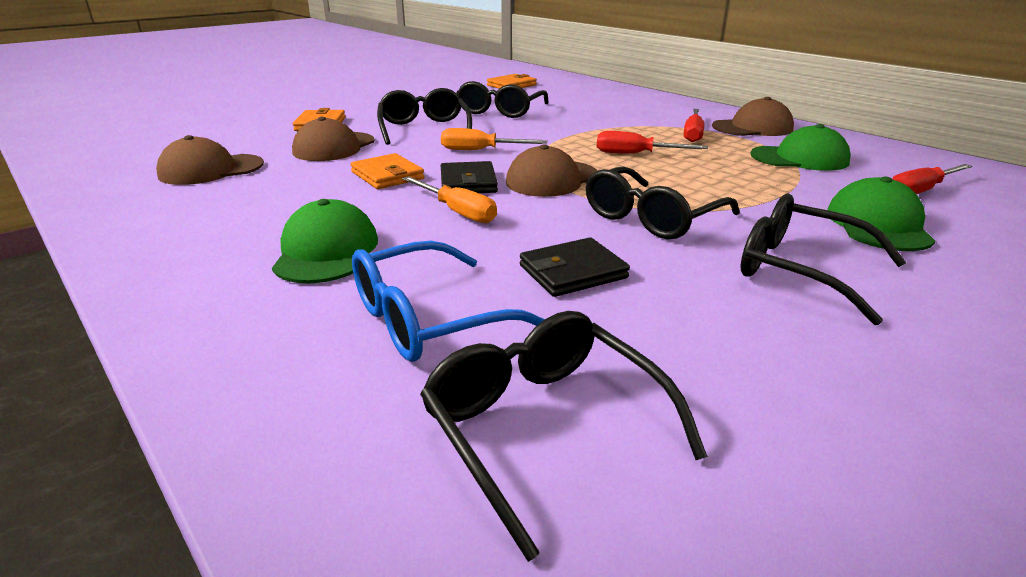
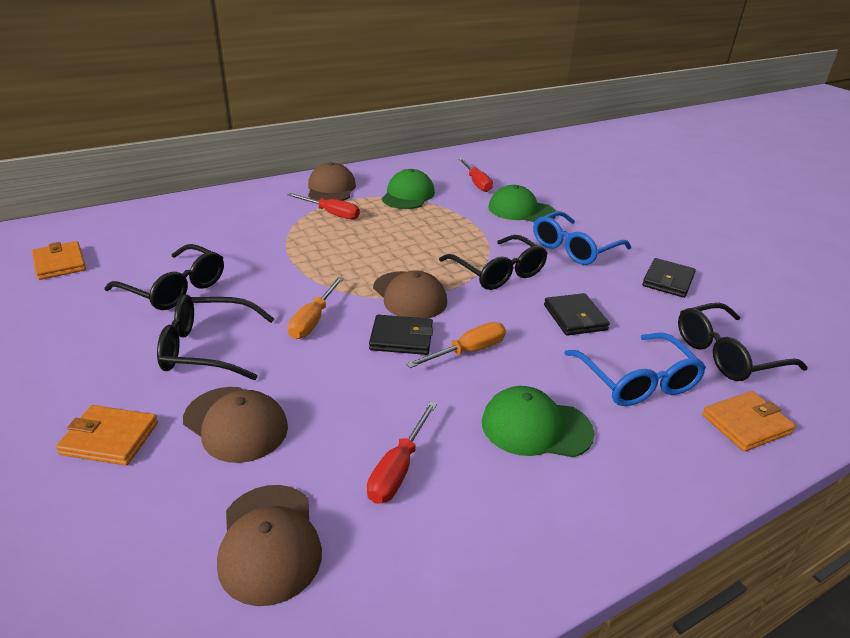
camera: 80 degrees left, 5 degrees up
(387, 175) = (362, 385): orange wallet -> orange wallet (746, 424)
(636, 154) = (367, 248): red screwdriver -> red screwdriver (398, 469)
(789, 369) = (668, 281): none -> black wallet
(800, 269) = (574, 248): black glasses -> blue glasses

